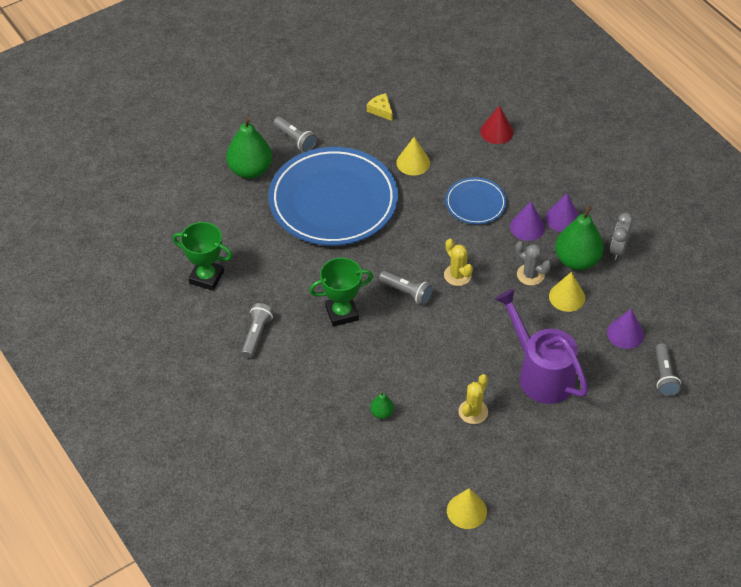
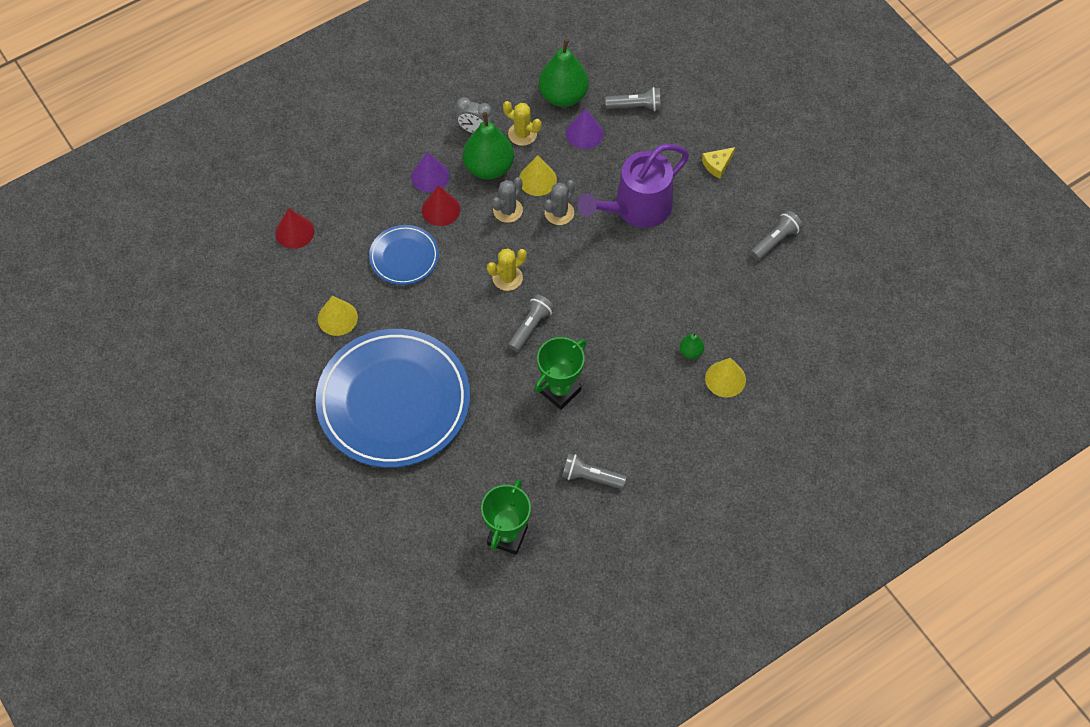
camera: 90 degrees left, 10 degrees up
(250, 170) = (338, 495): green pear -> green pear (563, 96)
(295, 139) = (289, 445): grey flashlight -> grey flashlight (775, 240)
(342, 313) = (560, 391): green trophy -> green trophy turned 60 degrees clockwise
(381, 110) = (248, 351): yellow cheese -> yellow cheese (717, 165)
(466, 511) = (801, 279): yellow cone -> yellow cone (725, 379)
(473, 412) = (685, 269): yellow cactus -> yellow cactus (522, 134)
(527, 227) = (441, 209): purple cone -> red cone
(531, 313) = (559, 213): none -> grey cactus

